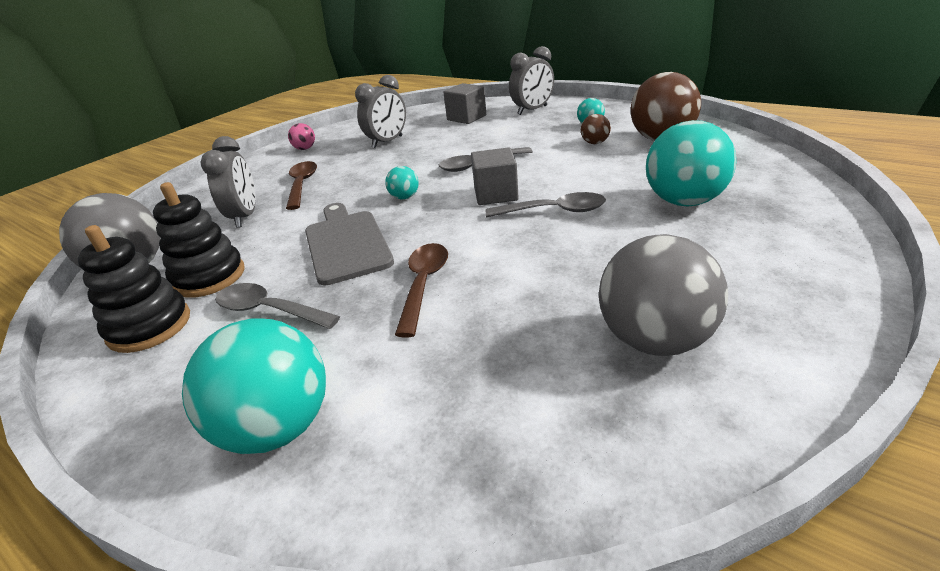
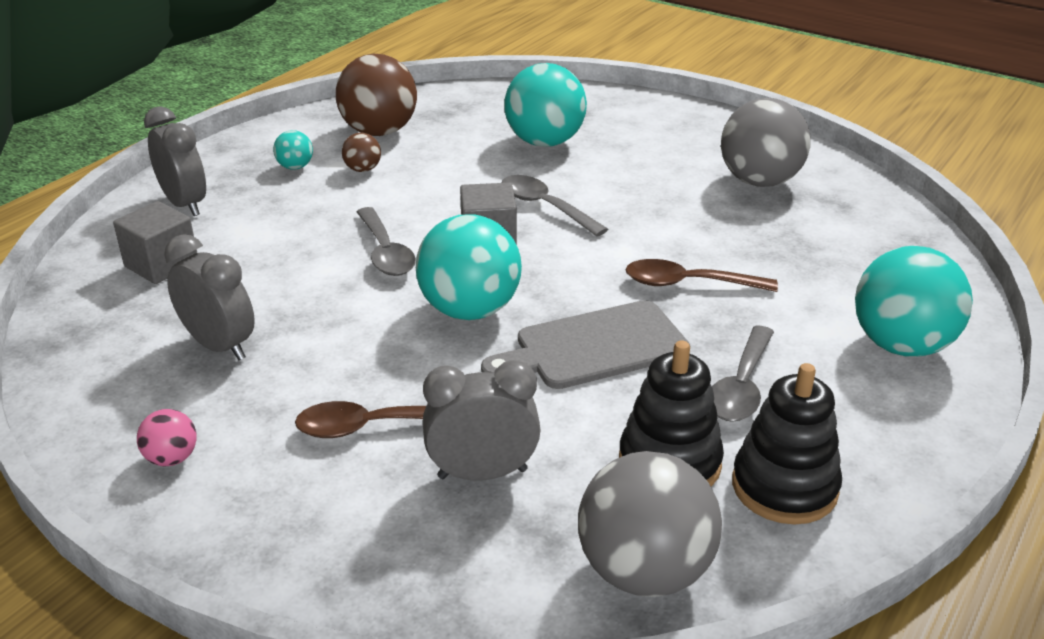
camera: 95 degrees left, 0 degrees up
(404, 197) = (469, 310): turquoise ball -> turquoise ball, size x2.18
(554, 211) = (545, 207): grey spoon -> grey spoon turned 45 degrees counterclockwise

